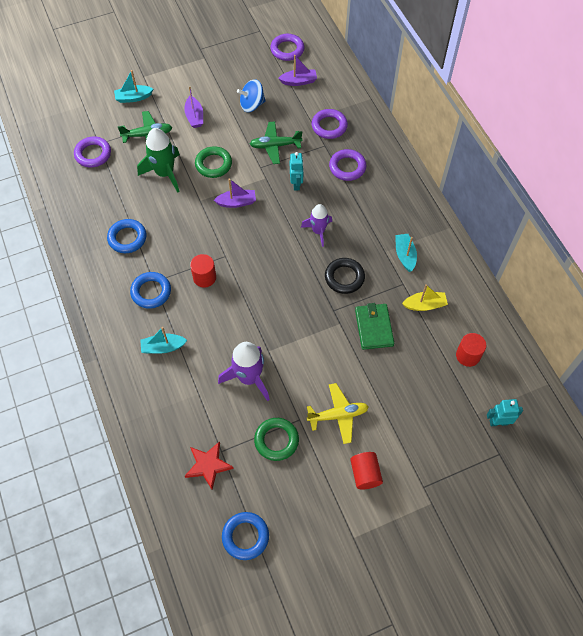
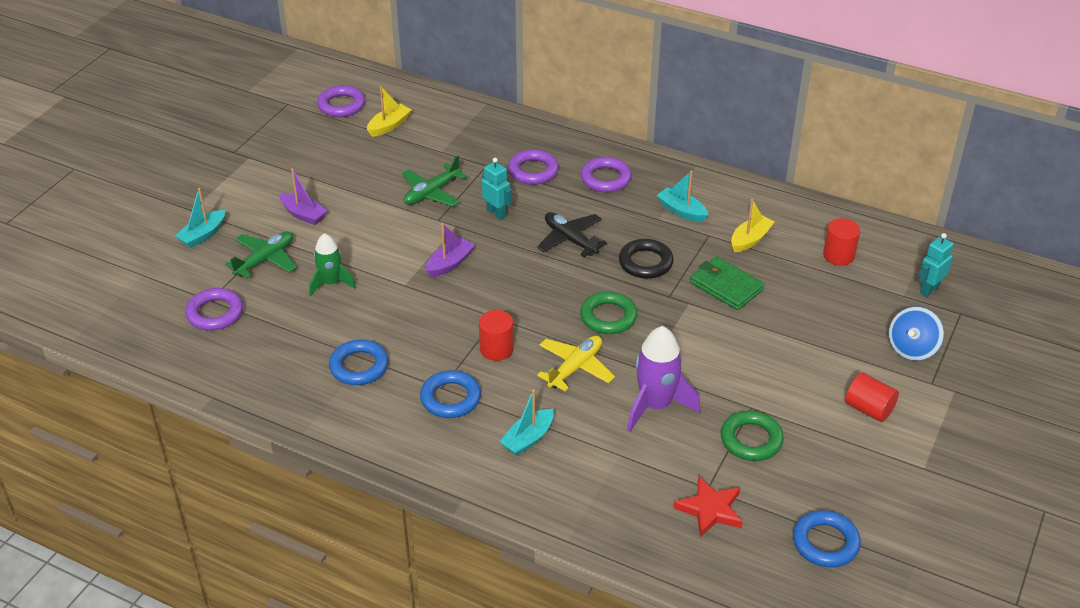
camera: 40 degrees left, 20 degrees down
(165, 173) = (331, 283): green rocket -> green rocket, size x0.65
(213, 164) = (380, 245): green ring -> green ring (608, 317)
(252, 105) = (360, 171): blue spinning top -> blue spinning top (912, 348)
(299, 81) = (389, 126): purple boat -> yellow boat
(318, 231) = (570, 240): purple rocket -> black plane
(329, 126) = (470, 147): purple ring -> purple ring (605, 179)
(338, 415) = (783, 379): yellow plane -> yellow plane (575, 368)

